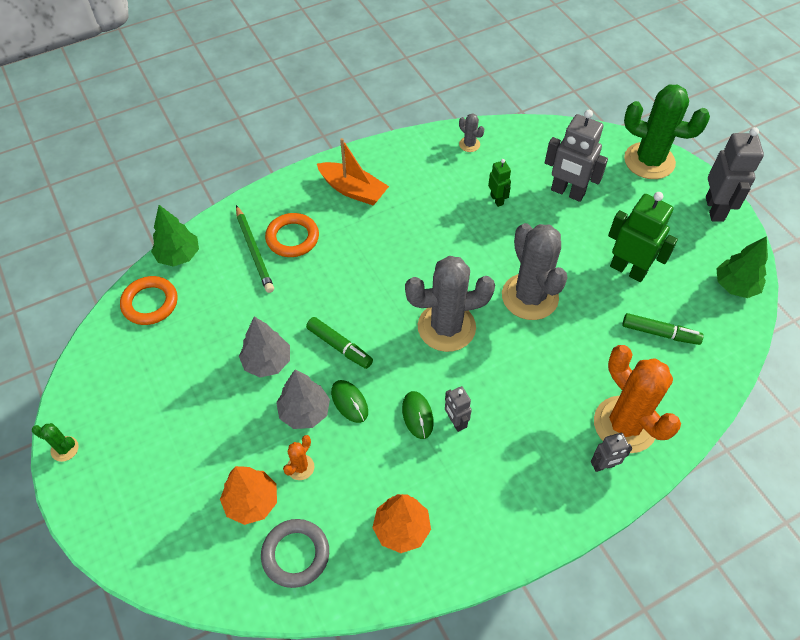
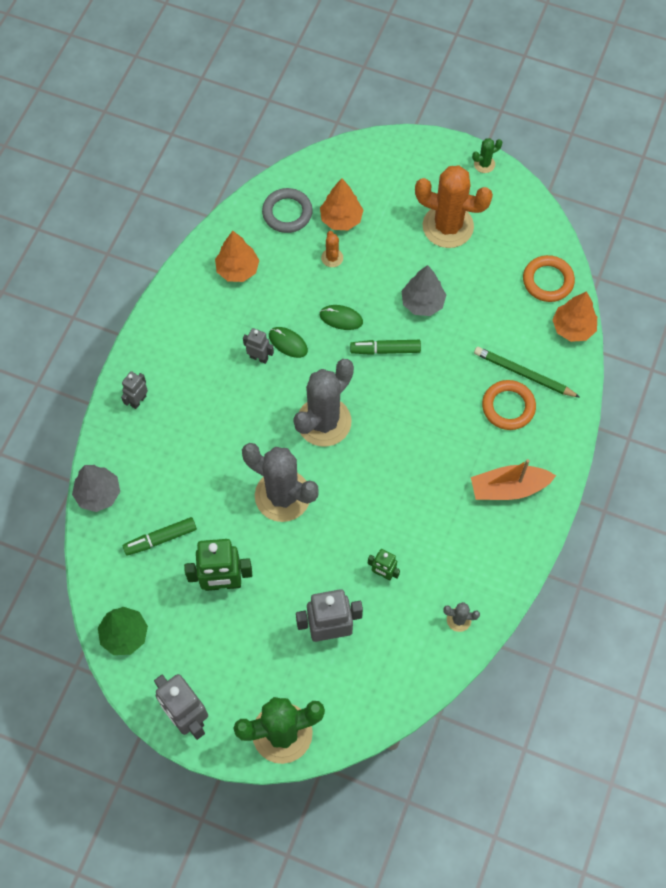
camera: 140 degrees right, 10 degrees up
(178, 255) = (573, 328): green tree -> orange tree
(304, 412) = (363, 291): grey tree -> grey tree (98, 494)
(624, 424) = (142, 441): orange cactus -> orange cactus (448, 226)

